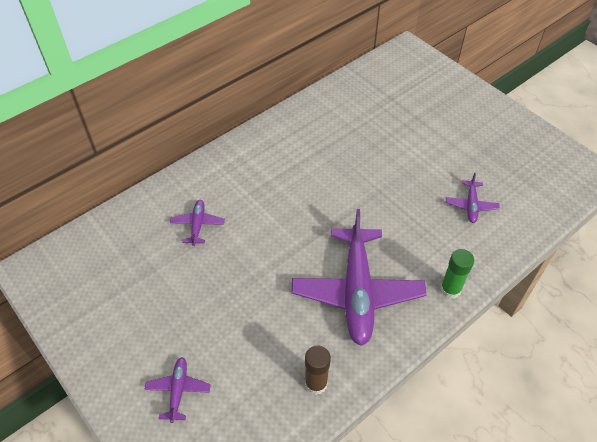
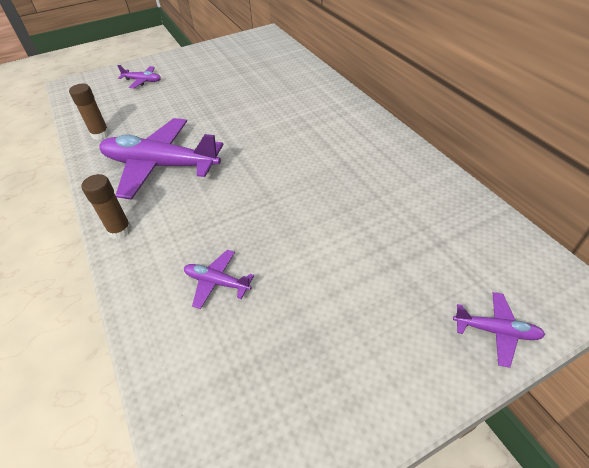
camera: 105 degrees right, 5 degrees down
(198, 225) = (274, 90): purple plane -> purple plane (496, 331)
(450, 289) = (120, 230): green glue stick -> brown glue stick

